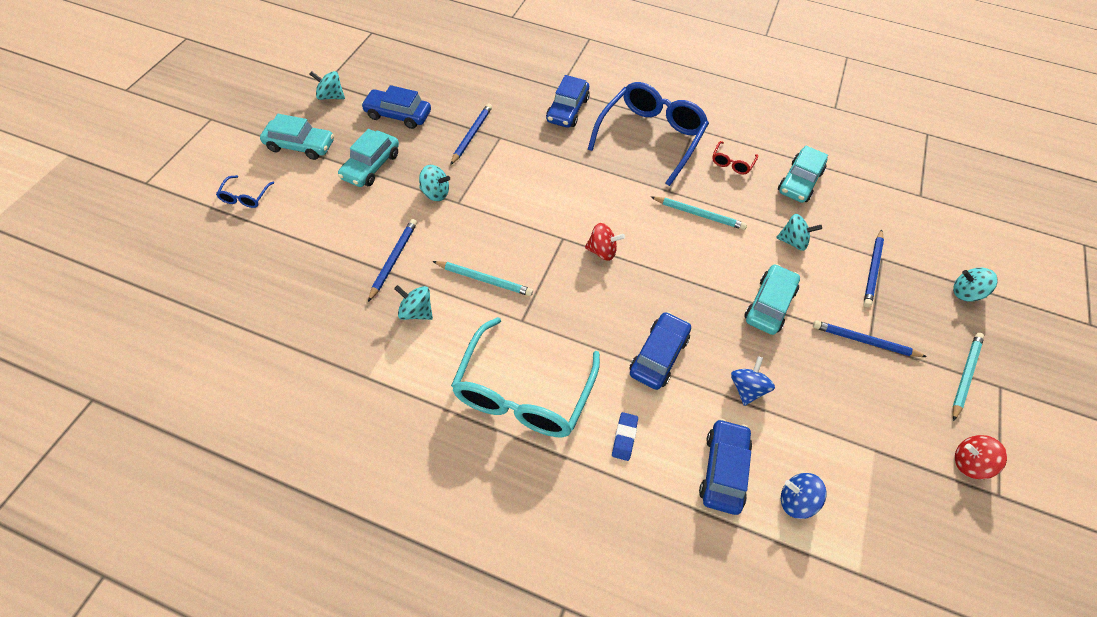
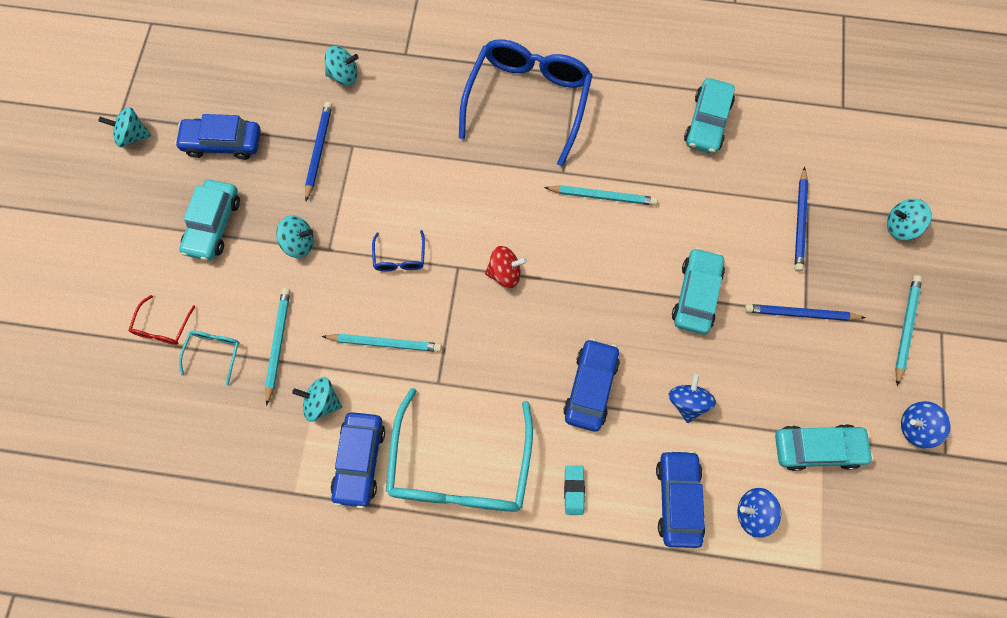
camera: 10 degrees left, 15 degrees up
(245, 197) = (82, 305): blue glasses -> blue glasses (400, 258)
(300, 145) = (121, 217): turquoise car -> turquoise car (817, 448)
(338, 254) = (214, 352): none -> turquoise glasses
(393, 260) = (278, 344): blue pencil -> turquoise pencil
(567, 110) = (422, 85): blue car -> blue car (359, 460)
(624, 437) = (574, 490): blue eraser -> turquoise eraser
(732, 163) = (627, 114): red glasses -> red glasses (163, 327)
(793, 241) = (710, 206): turquoise spinning top -> turquoise spinning top (344, 75)
(969, 463) = (915, 427): red spinning top -> blue spinning top

